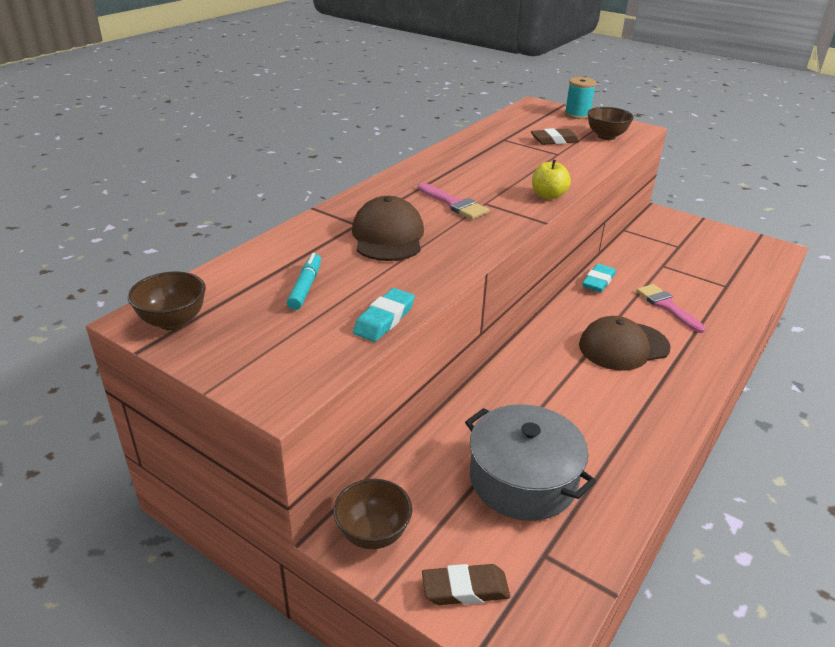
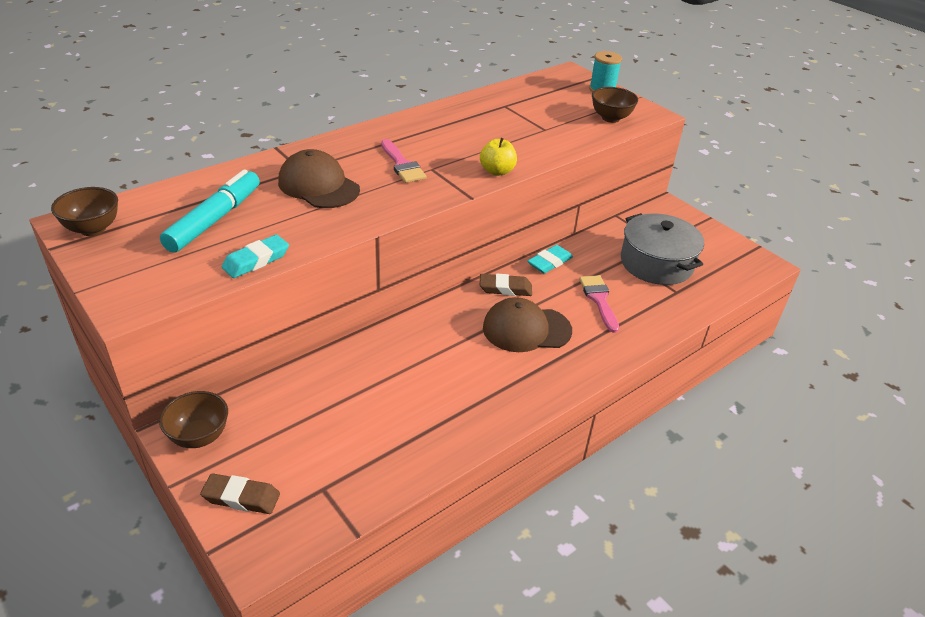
camera: 15 degrees right, 5 degrees up
(305, 287) = (215, 219): turquoise marker -> turquoise marker, size x1.74
(388, 236) = (318, 186): brown cap -> brown cap turned 60 degrees counterclockwise
(523, 479) = (349, 424): grey pot -> grey pot (656, 263)
(554, 140) = (553, 115): brown eraser -> brown eraser (505, 288)

